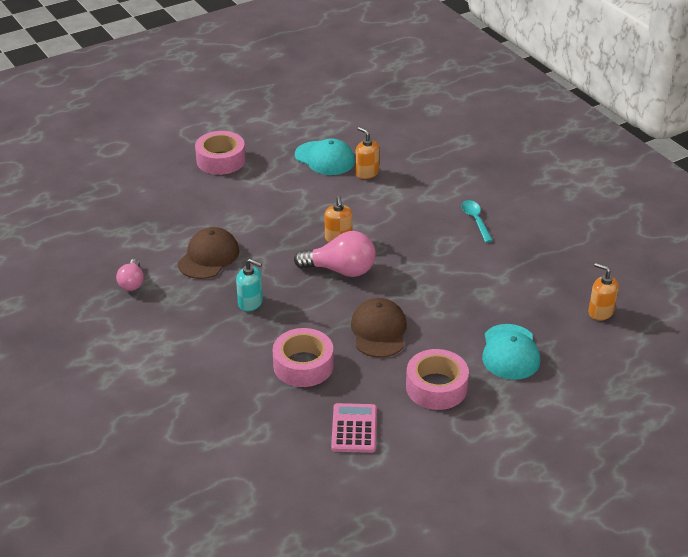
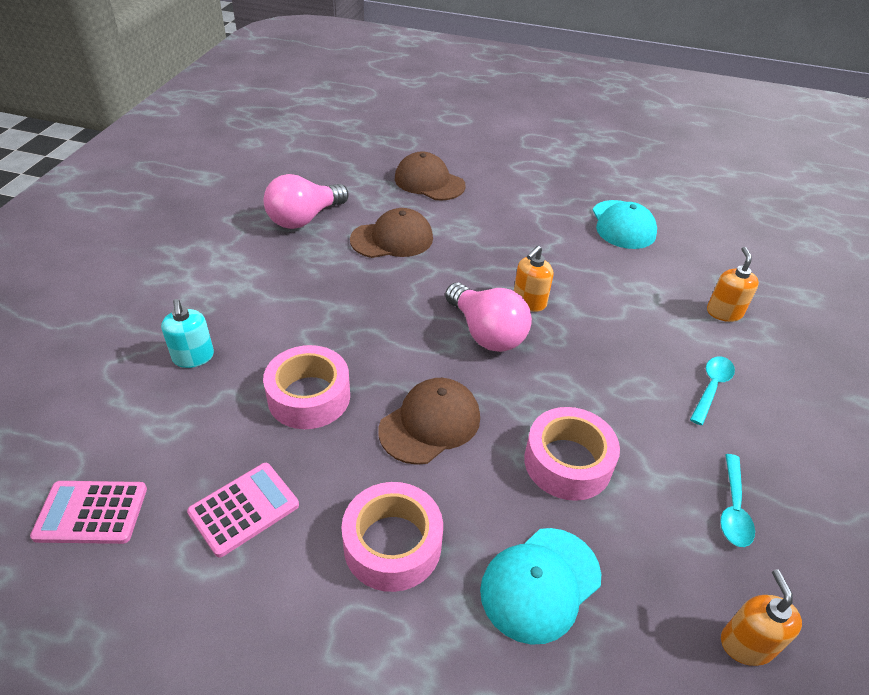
camera: 45 degrees right, 5 degrees up
(132, 283) = (304, 219): pink light bulb -> pink light bulb, size x1.72
(171, 206) = (429, 182): none -> brown cap
(221, 160) = (525, 172): pink tape -> pink tape (567, 462)
(250, 303) = (361, 301): turquoise soap dispenser -> turquoise soap dispenser (193, 357)
(288, 488) = (91, 513): none -> pink calculator
(366, 173) = (648, 262): orange soap dispenser -> orange soap dispenser (724, 312)
(543, 267) = (733, 509): none -> turquoise spoon

